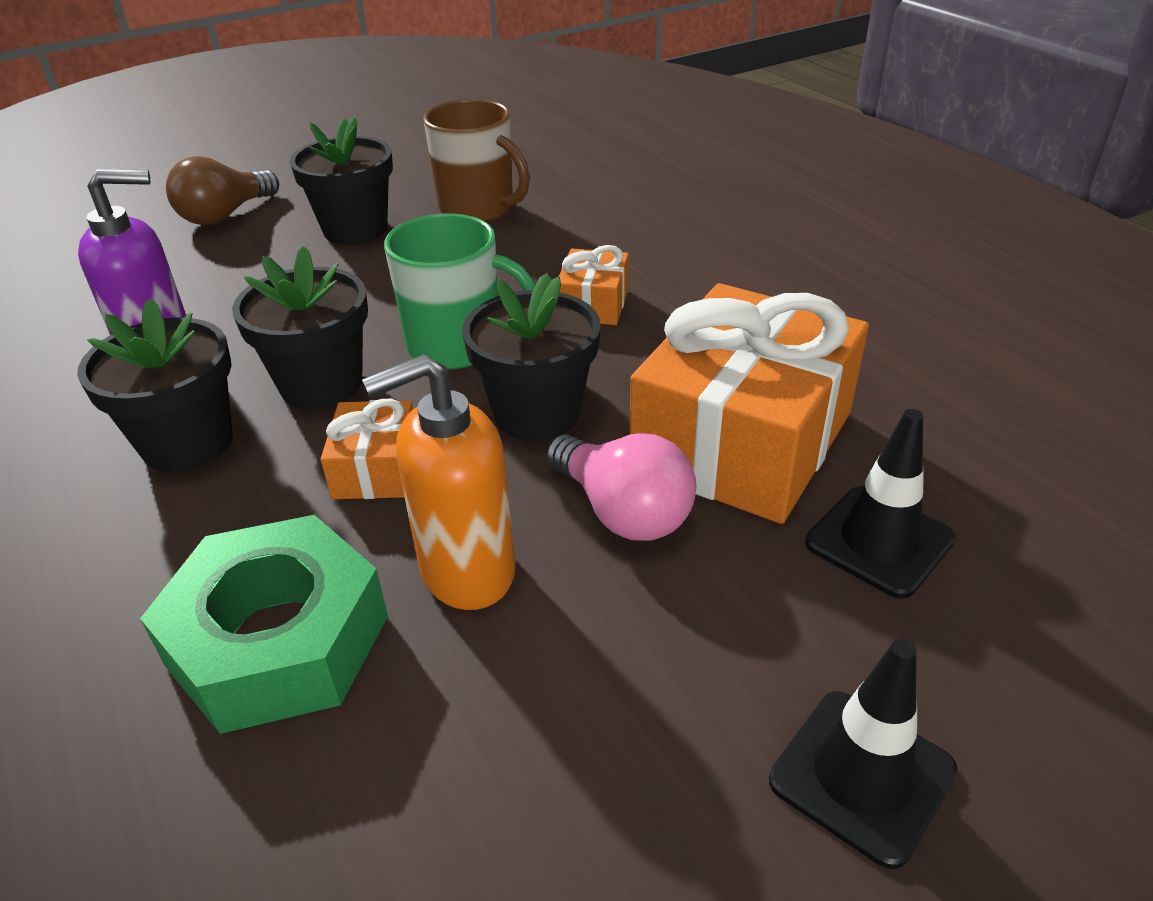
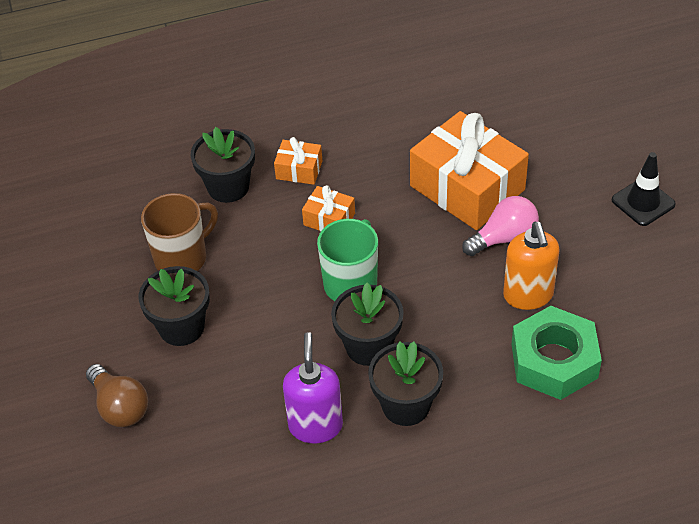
camera: 75 degrees left, 10 degrees up
(376, 468) = (450, 324): orange gift -> orange gift (299, 170)
(537, 413) = (424, 257): black flower pot -> black flower pot (228, 187)
(879, 541) = (541, 164): black traffic cone -> none

